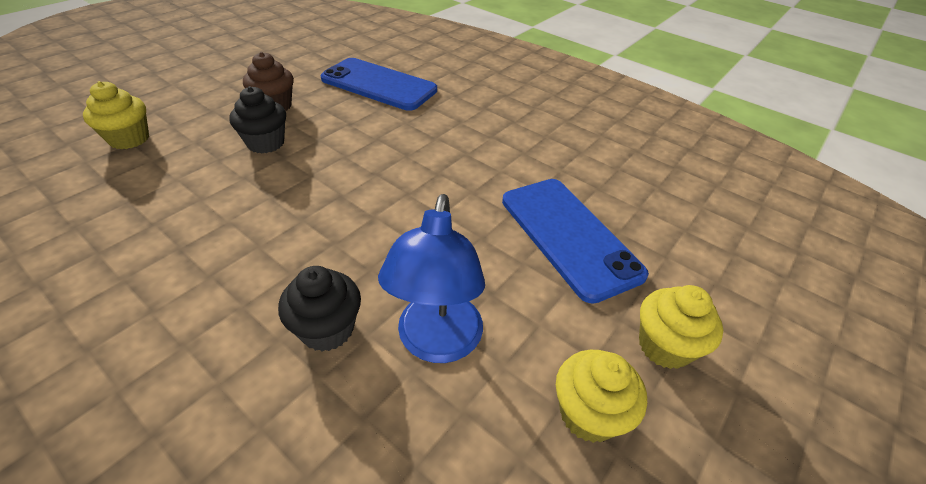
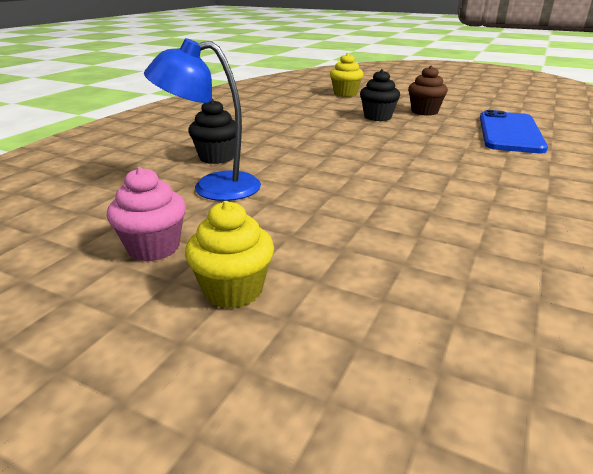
camera: 80 degrees right, 15 degrees down
(569, 236) = (368, 232): blue phone -> none
(588, 414) = (153, 247): yellow cupcake -> pink cupcake

